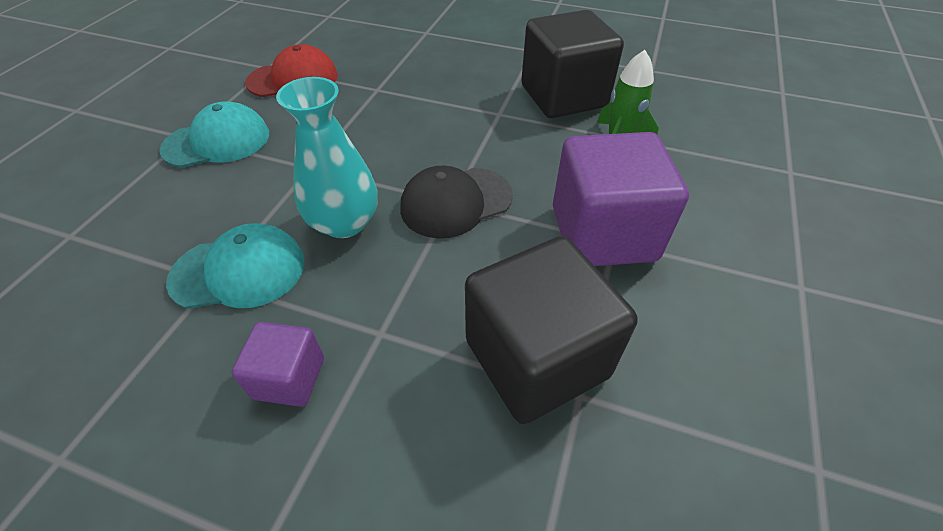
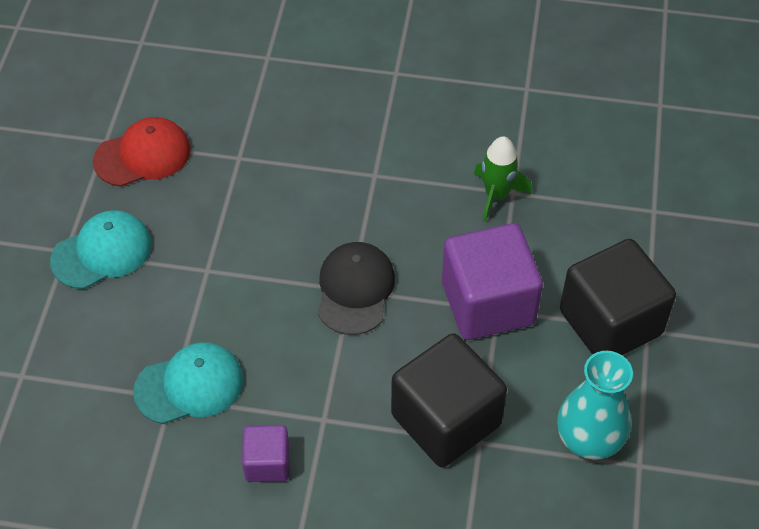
camera: 10 degrees left, 5 degrees up
(344, 222) = (261, 326): turquoise vase -> turquoise vase (589, 438)
(455, 202) = (355, 290): black cap -> black cap turned 135 degrees clockwise
(563, 97) = (437, 142): black cube -> black cube (610, 322)

